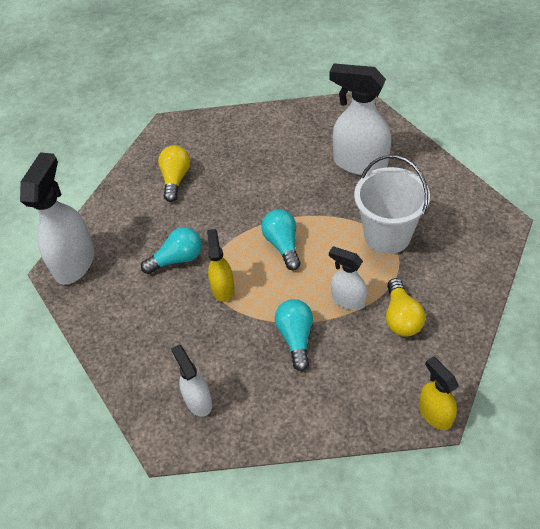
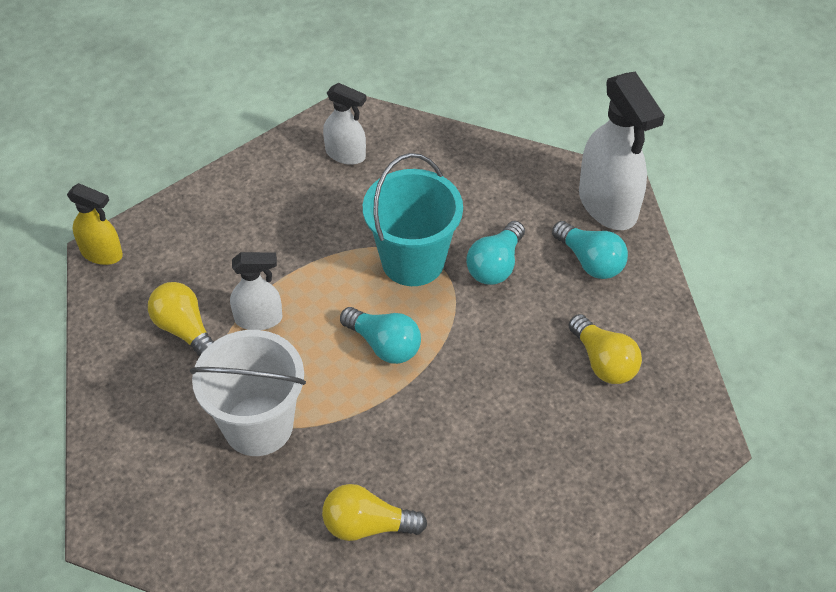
camera: 140 degrees right, 0 degrees up
(223, 288) = (413, 261): yellow spray bottle -> turquoise bucket
(296, 337) = (291, 252): turquoise light bulb -> turquoise light bulb (590, 261)
(360, 163) = (367, 525): white spray bottle -> yellow light bulb

